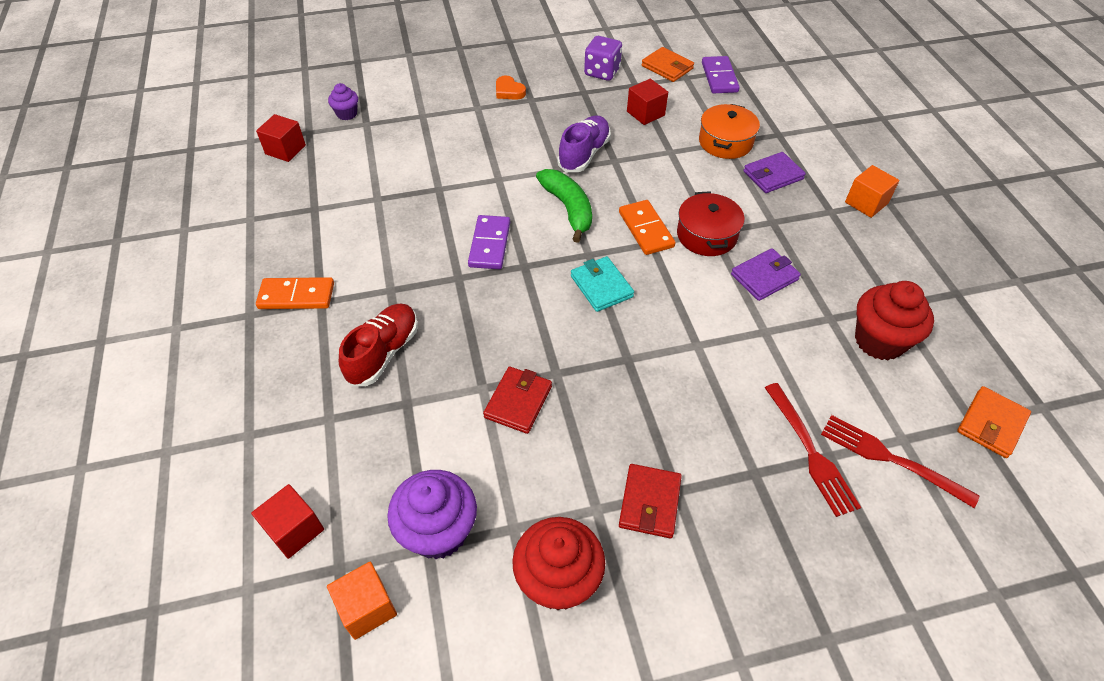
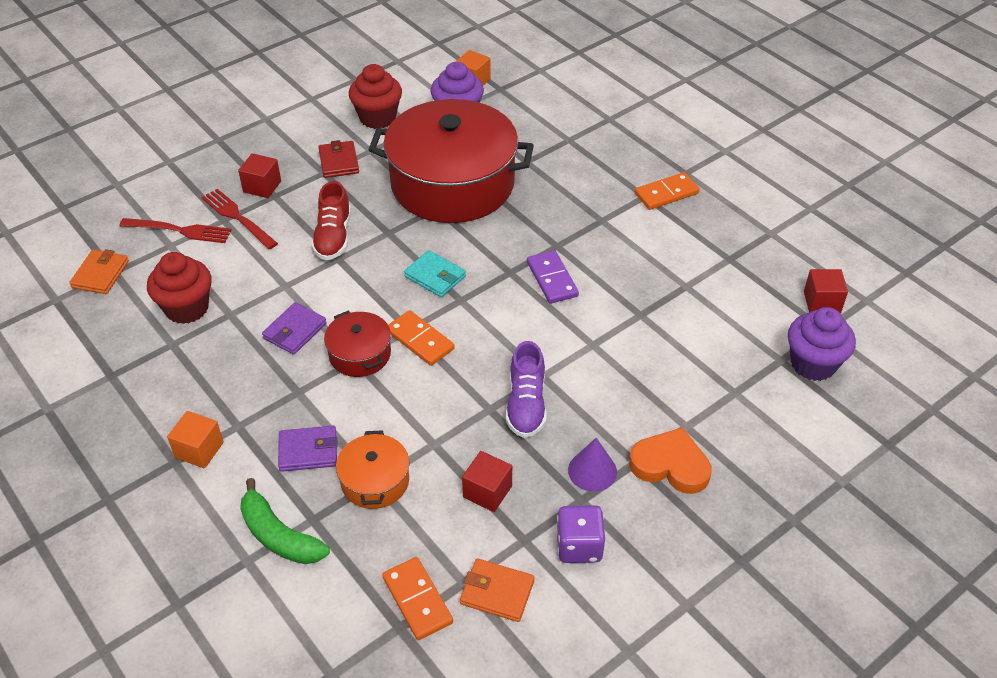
camera: 155 degrees right, 5 degrees down
(294, 530) = (538, 93): red cube -> red cube (262, 186)
(347, 114) = (813, 364): purple cupcake -> purple cupcake, size x1.86
(383, 353) = (567, 181): red shoe -> red shoe (333, 237)
(509, 91) = (670, 465): orange heart -> orange heart, size x1.73
(518, 402) = (452, 184): red wallet -> red pot
(564, 103) = (592, 471): none -> purple cone
(568, 208) = (505, 336): green banana -> green banana (279, 536)
(719, 77) = (417, 600): purple domino -> orange domino
(773, 175) = (308, 451): purple wallet -> purple wallet turned 45 degrees clockwise

